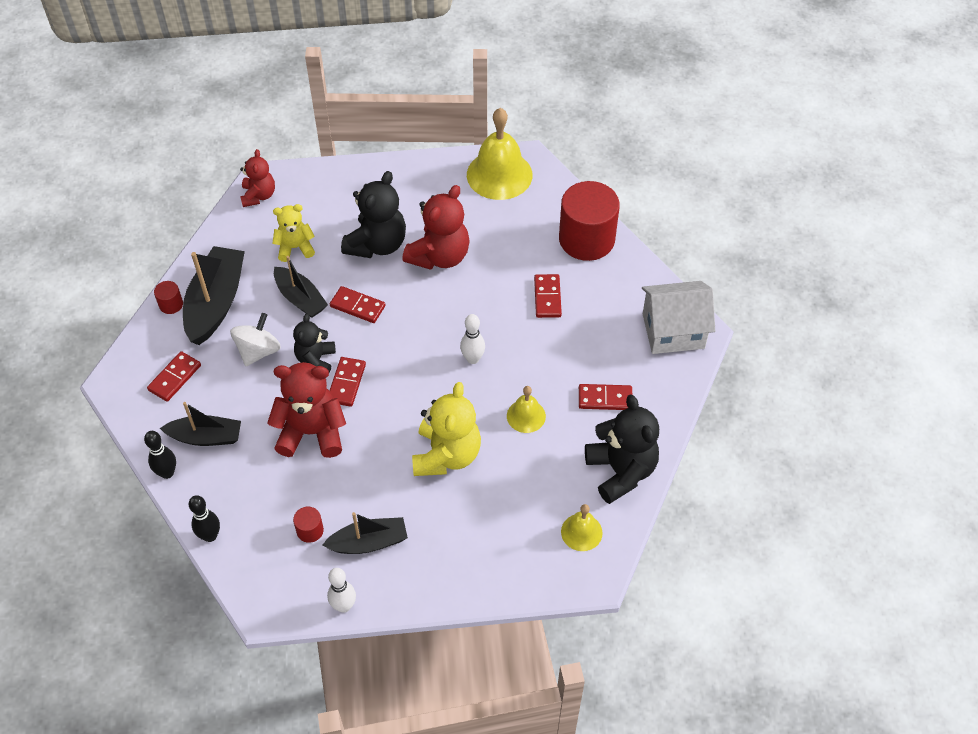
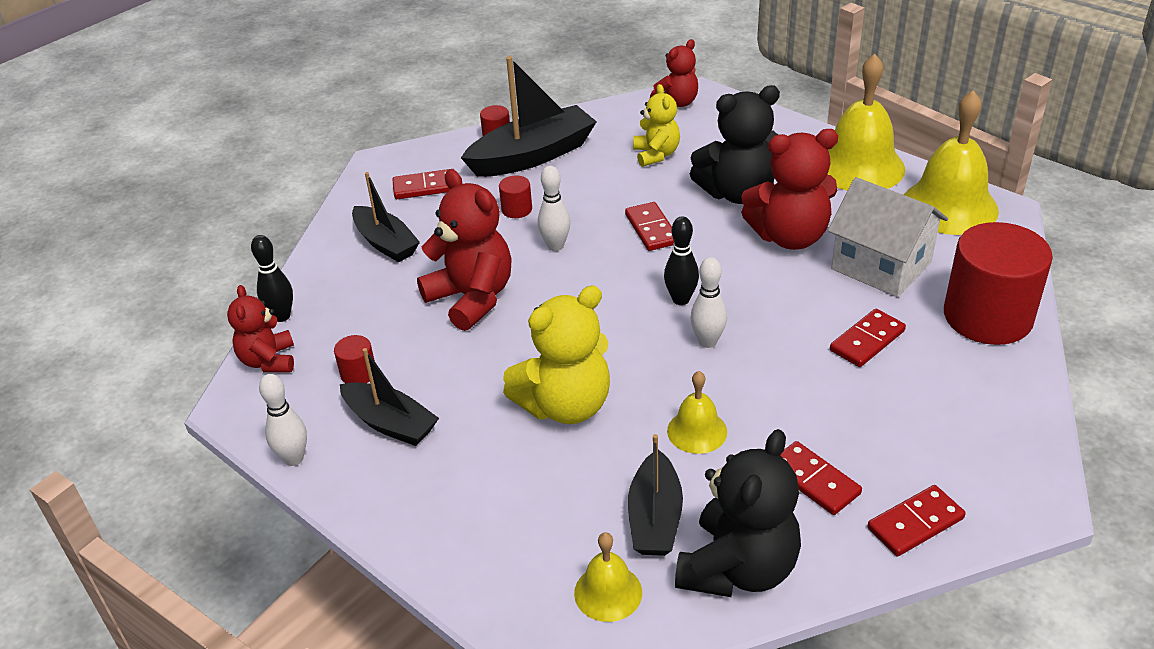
camera: 50 degrees right, 15 degrees down
(167, 473) = (321, 248): black bowling pin -> black bowling pin (681, 299)
(244, 568) = (268, 361): none -> red teddy bear
(258, 351) = (517, 209): white spinning top -> red cylinder
(295, 248) = (656, 155): yellow teddy bear -> yellow teddy bear turned 45 degrees clockwise
(300, 298) = (607, 193): black boat -> black boat (655, 517)
(316, 359) = (555, 246): black teddy bear -> white bowling pin
(346, 383) = (556, 281): red domino -> red domino (915, 523)
(423, 176) = (859, 166): none -> yellow bell
(673, 331) = (997, 474): white house -> white house (881, 266)

